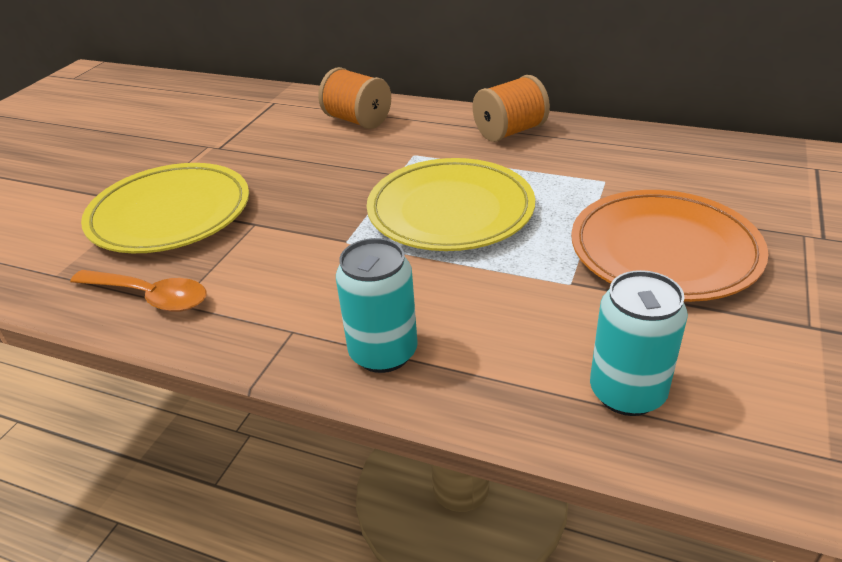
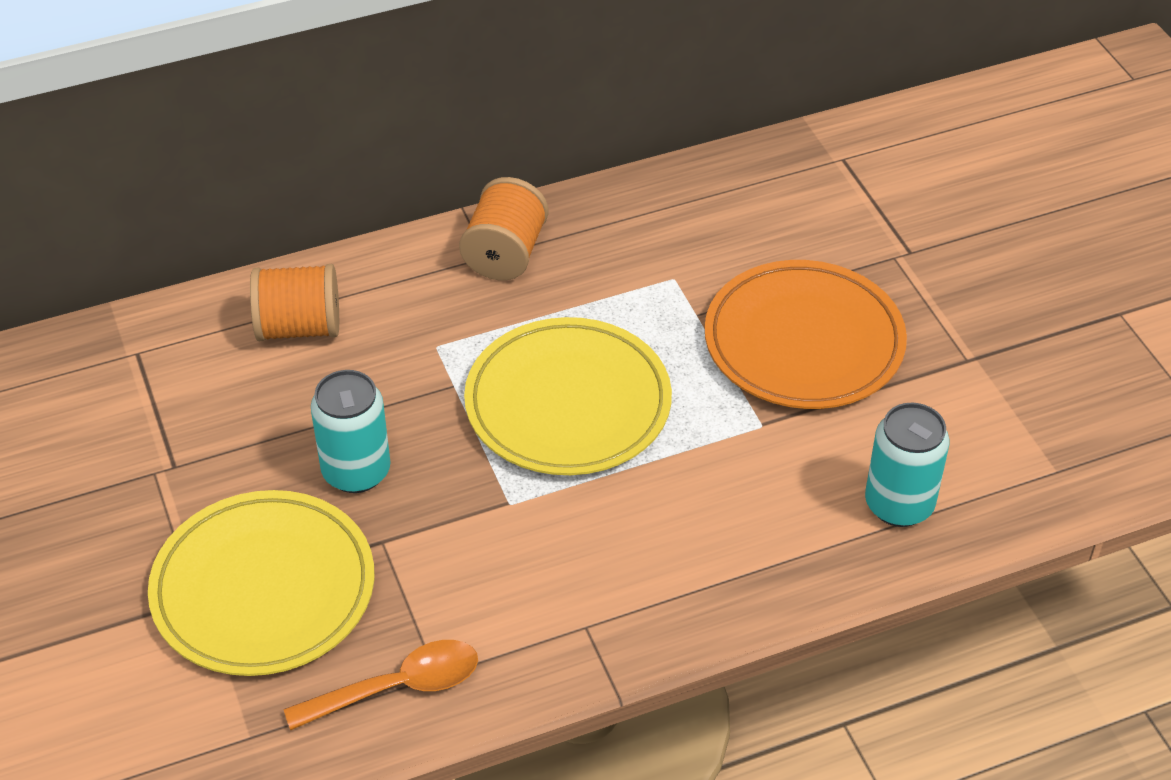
camera: 45 degrees left, 10 degrees up
(383, 353) = (688, 593): turquoise can -> turquoise can (356, 471)

